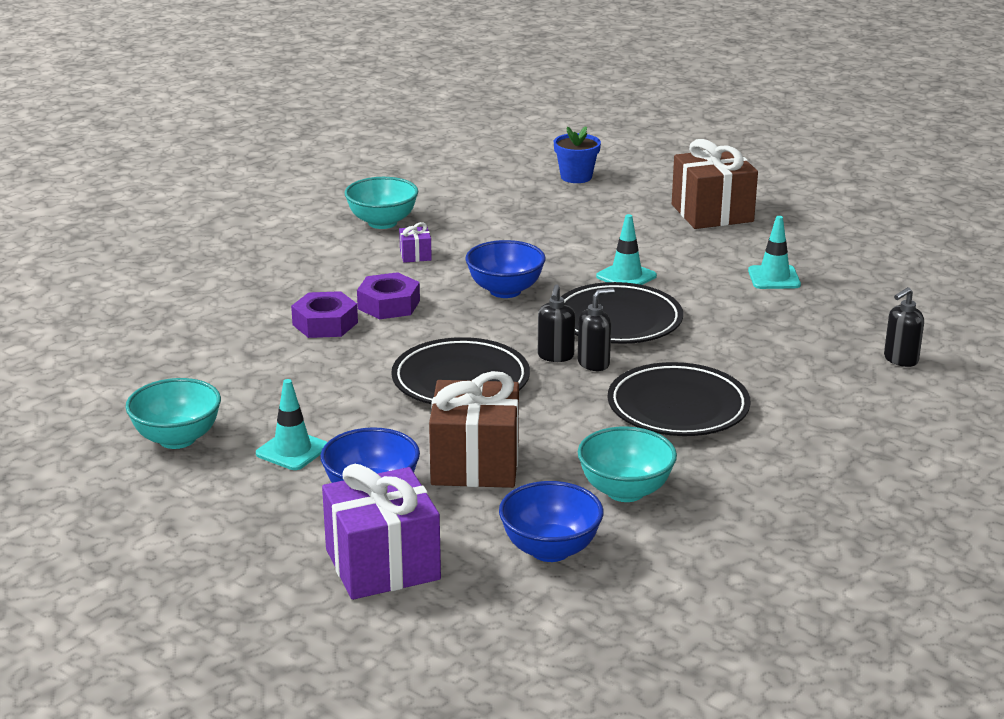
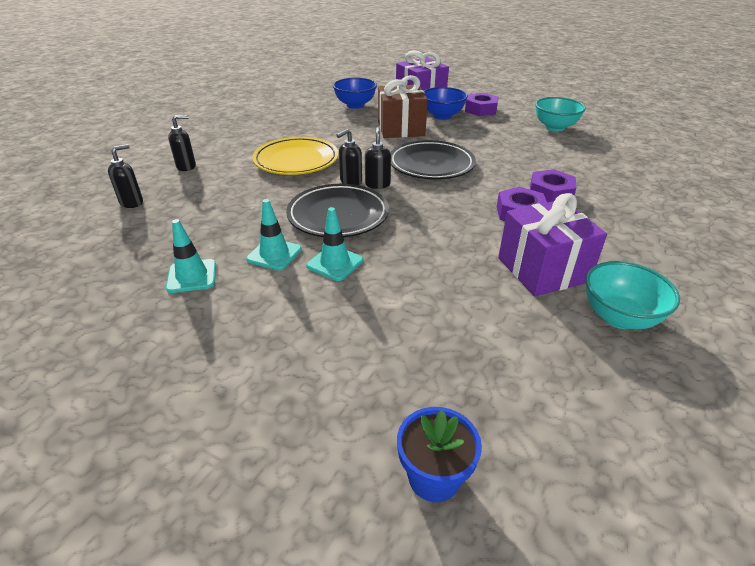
camera: 170 degrees right, 10 degrees up
(274, 504) = (480, 110): none -> purple nut
(292, 450) = (494, 127): turquoise traffic cone -> turquoise traffic cone (274, 254)
(415, 255) = (542, 269): purple gift -> purple gift, size x2.33
(505, 291) = (437, 236): blue bowl -> none
(625, 491) = (325, 124): turquoise bowl -> none
(678, 407) = (296, 161): black plate -> yellow plate
(712, 213) = (227, 391): brown gift -> none
(858, 412) = (186, 167): none -> black soap dispenser

